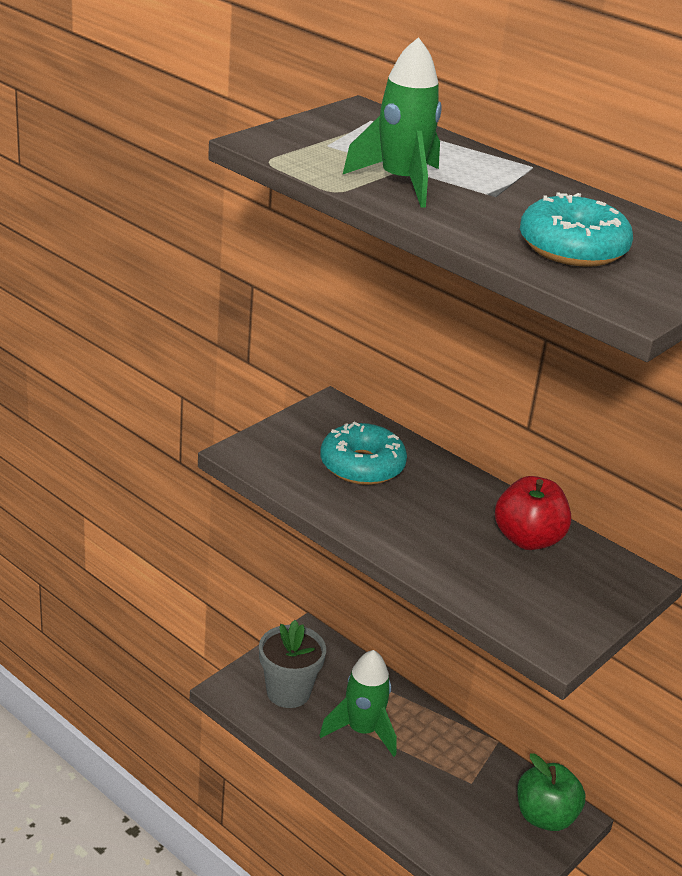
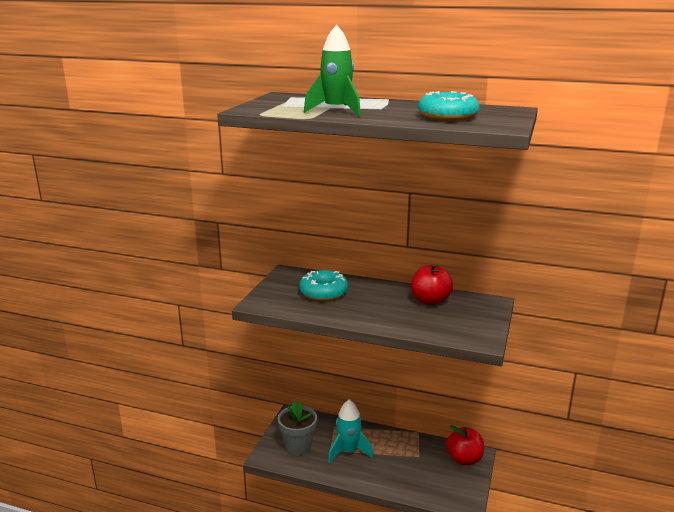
camera: 20 degrees left, 10 degrees down
(362, 730) = (348, 451): green rocket -> turquoise rocket
(545, 816) = (464, 459): green apple -> red apple

